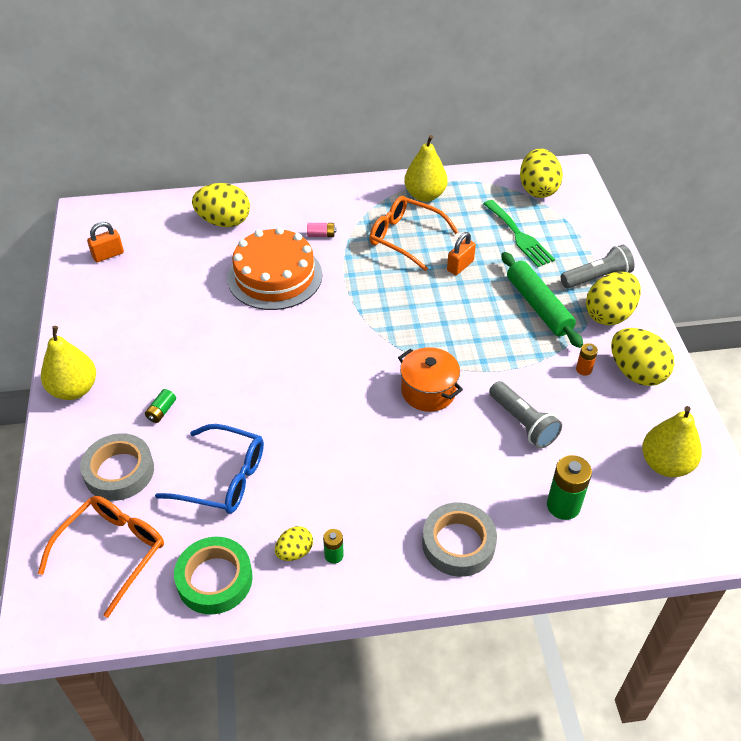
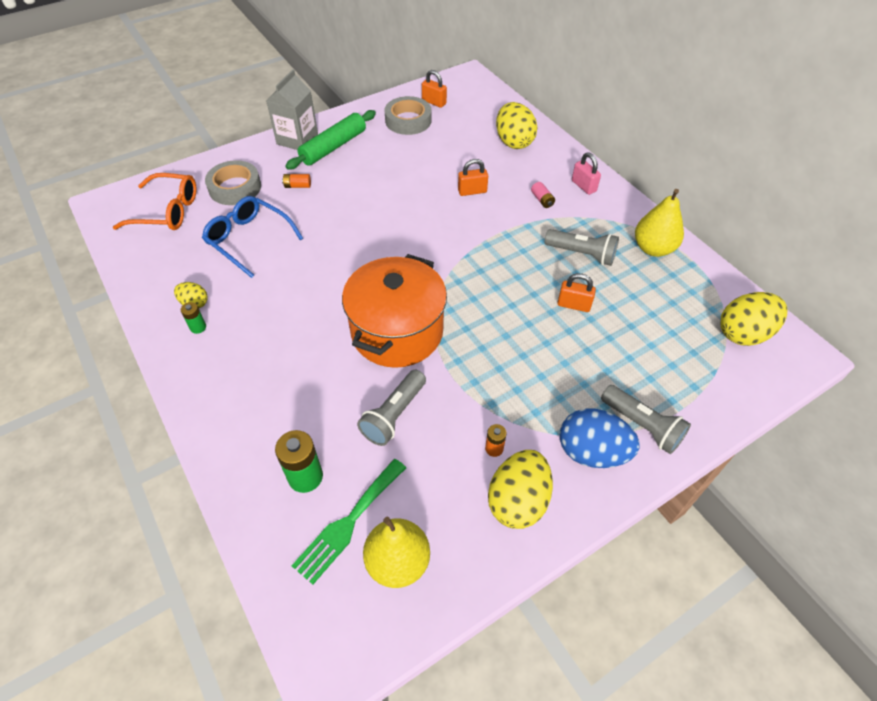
camera: 65 degrees right, 5 degrees up
(74, 389) = (297, 139): yellow pear -> grey carton
(161, 411) = (297, 186): green battery -> orange battery
(215, 579) = (158, 269): green tape -> none
(223, 478) = (249, 240): blue glasses -> blue glasses turned 135 degrees clockwise
(275, 276) = (472, 191): orange cake -> orange padlock
(322, 202) = (583, 186): none -> pink padlock
(405, 238) = (581, 254): orange glasses -> grey flashlight
(428, 391) = (397, 331): orange pot -> orange pot, size x1.72
(458, 543) = (234, 406): grey tape -> grey tape (408, 120)
(519, 236) = (655, 338): green fork -> green fork (348, 522)
(538, 306) = (561, 384): green rolling pin -> green rolling pin (333, 147)
(609, 314) = (591, 452): yellow egg -> blue egg

